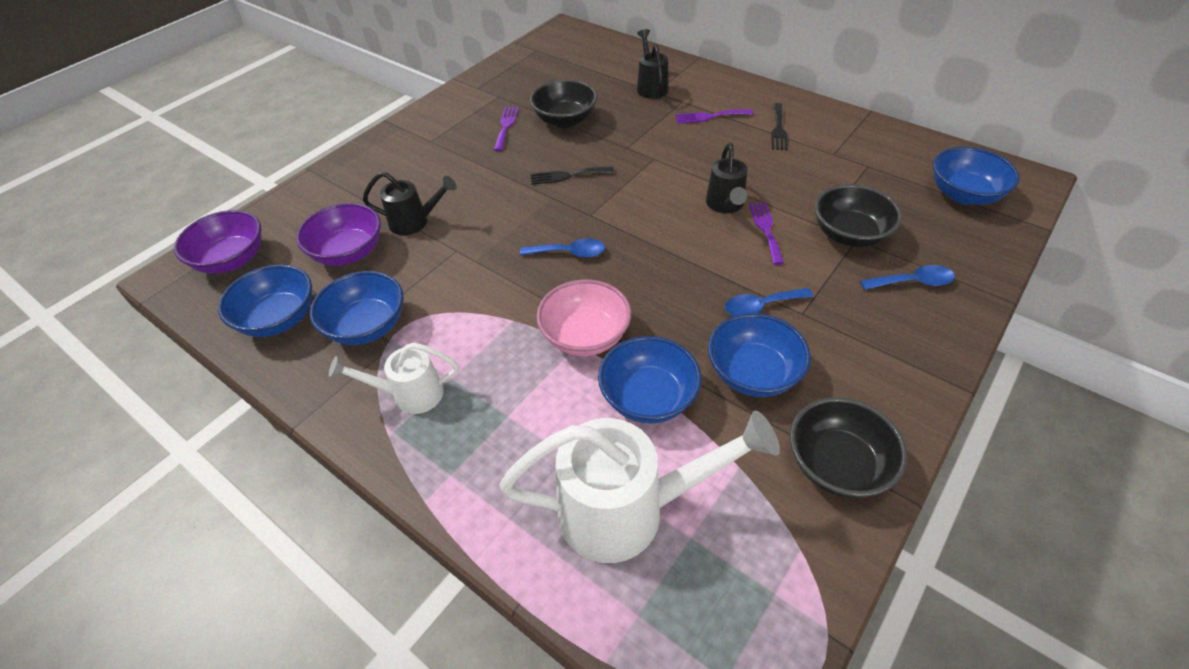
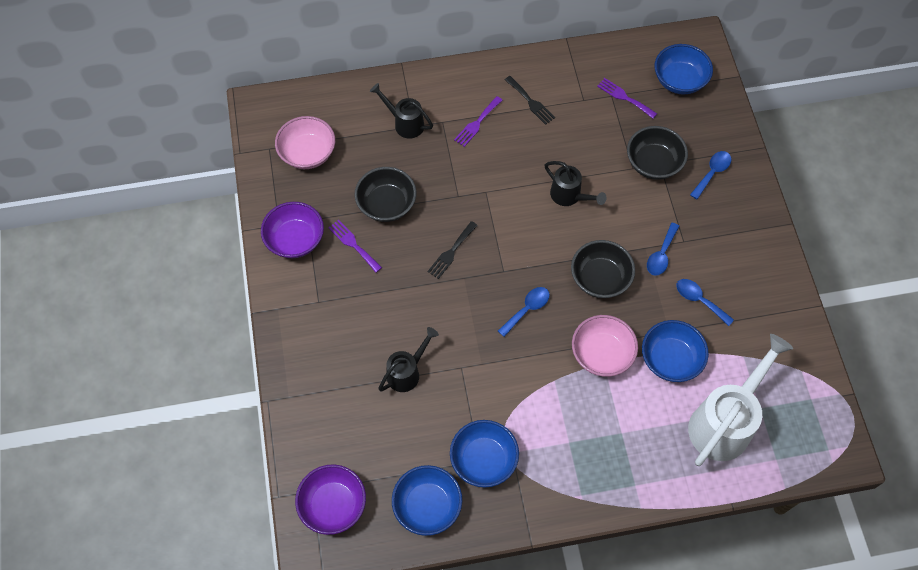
camera: 50 degrees left, 15 degrees up
(348, 252) = (399, 430): purple bowl -> purple bowl (295, 240)
(410, 394) = (562, 470): white watering can -> none
(556, 65) = (308, 153): none -> pink bowl
(753, 373) = (699, 300): blue bowl -> blue spoon
(766, 229) = (609, 196): purple fork -> purple fork (624, 97)
(837, 465) = (777, 316): black bowl -> black bowl (600, 278)

